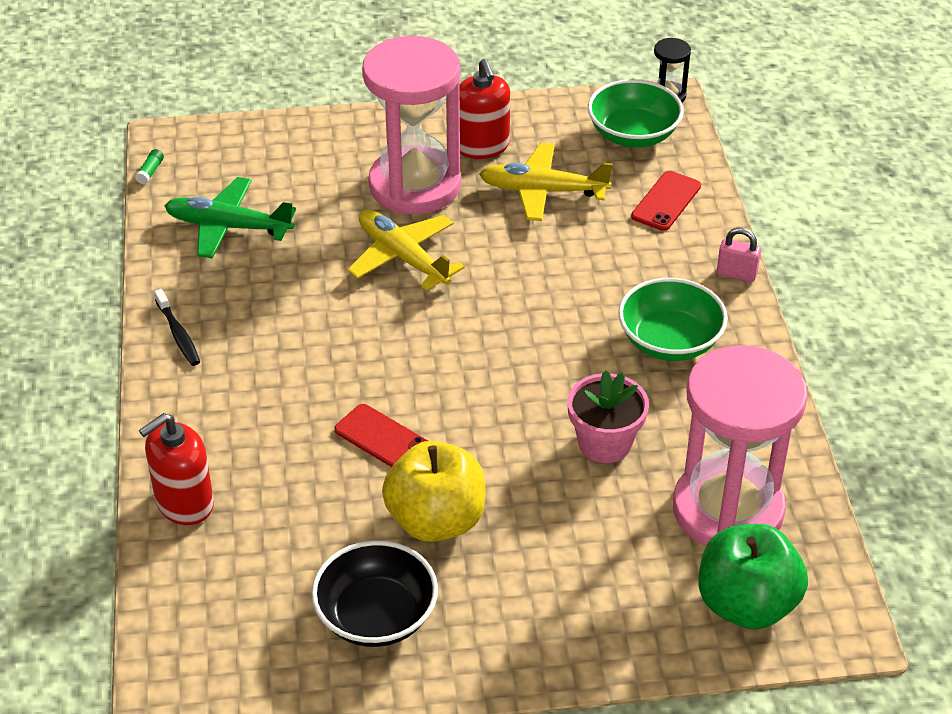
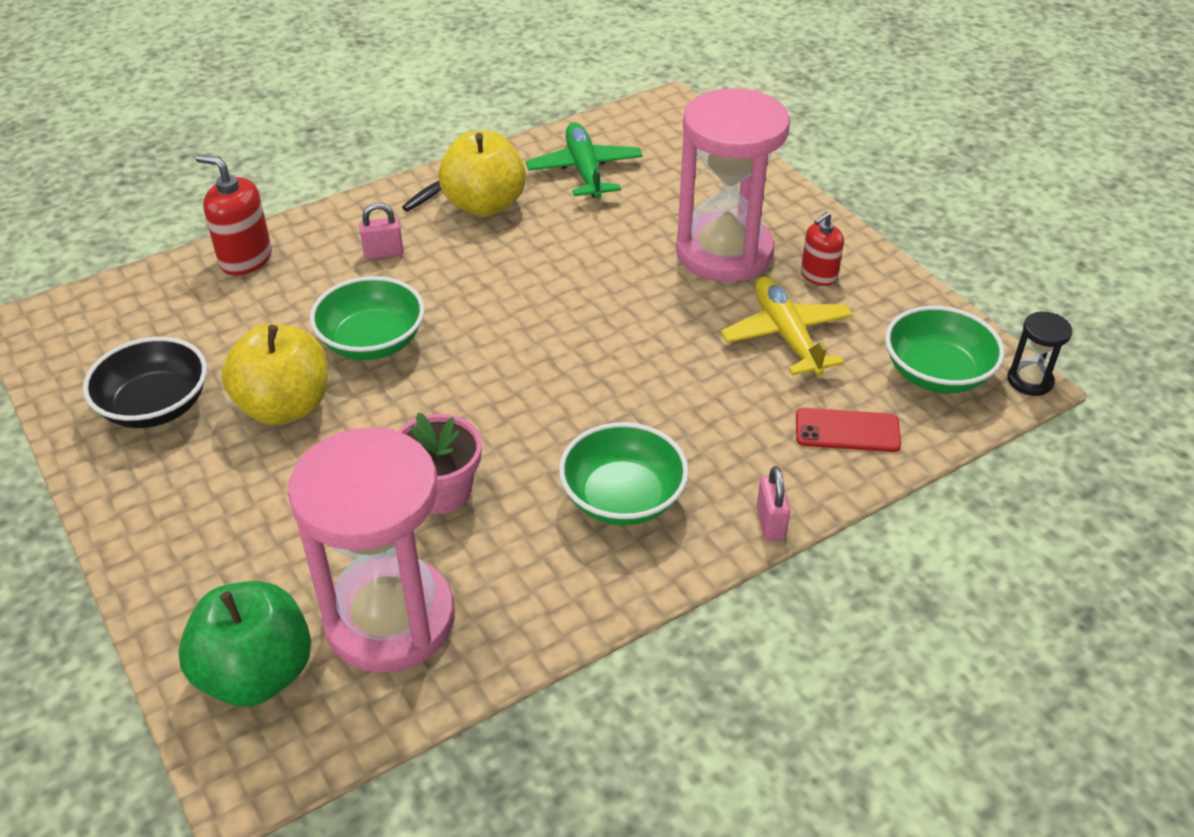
camera: 65 degrees right, 0 degrees up
(150, 172) = (622, 111): green glue stick -> none
(229, 308) = (484, 205): none -> yellow apple
(253, 398) = (383, 253): none -> pink padlock
(383, 439) = (372, 342): red phone -> green bowl
(403, 257) = (618, 277): yellow plane -> none
(482, 146) = (818, 275): red soap dispenser -> red soap dispenser, size x0.66

